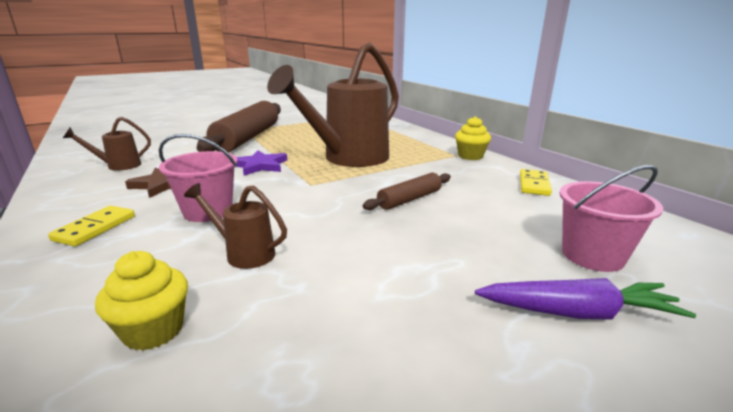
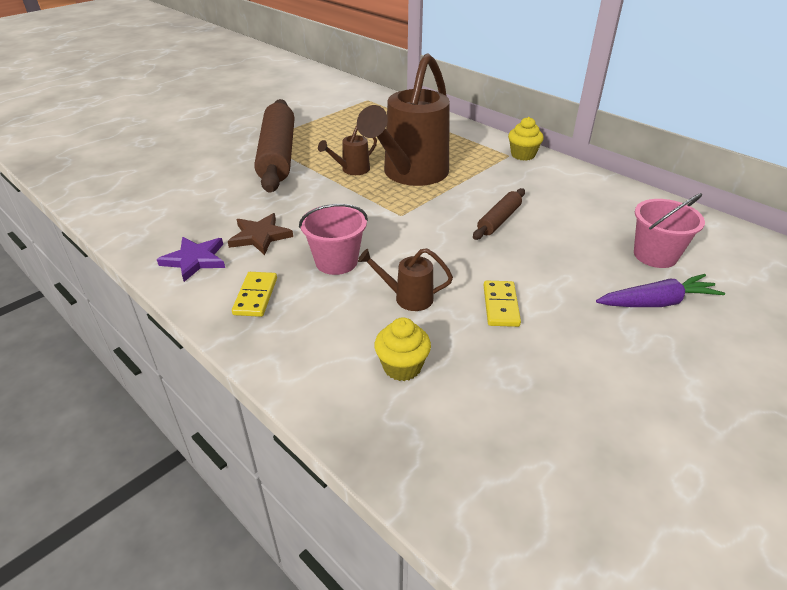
camera: 15 degrees left, 15 degrees up
(118, 166) = (181, 218): brown watering can -> brown watering can (352, 170)
(260, 165) = (331, 197): purple star -> purple star (195, 260)
(534, 184) = (592, 186): yellow domino -> yellow domino (500, 305)

